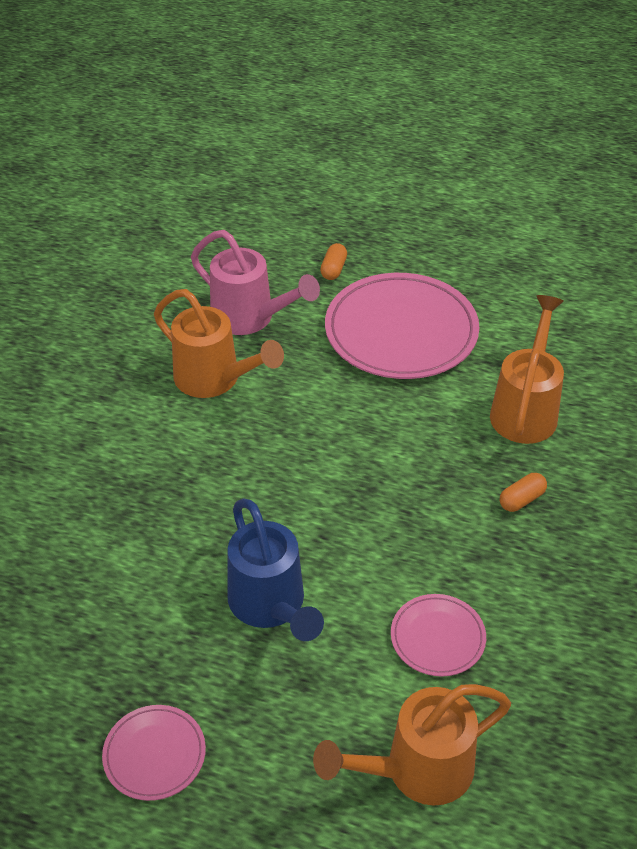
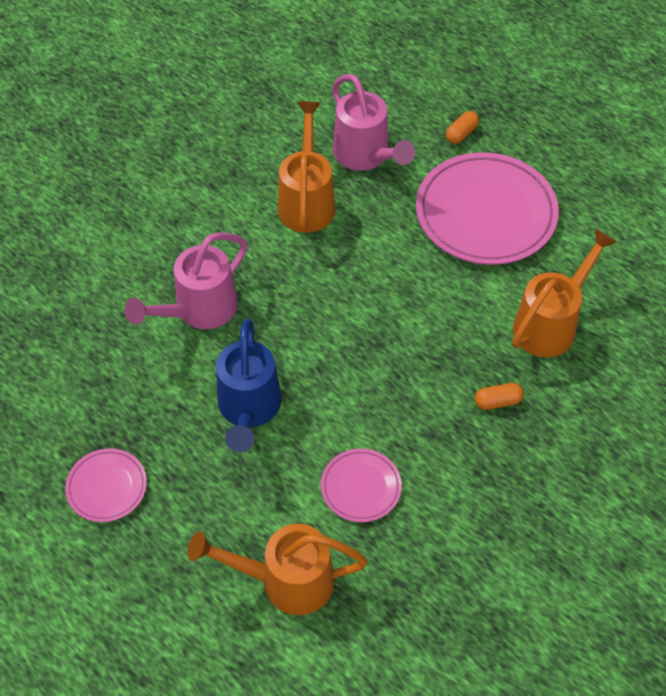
camera: 25 degrees right, 10 degrees up
(157, 525) = (199, 310): none -> pink watering can
(214, 379) = (307, 201): orange watering can -> orange watering can turned 150 degrees counterclockwise

